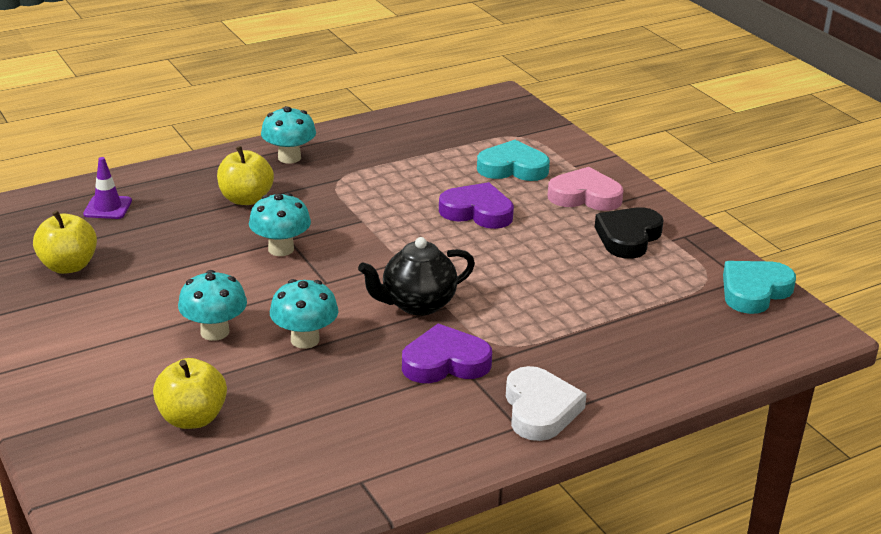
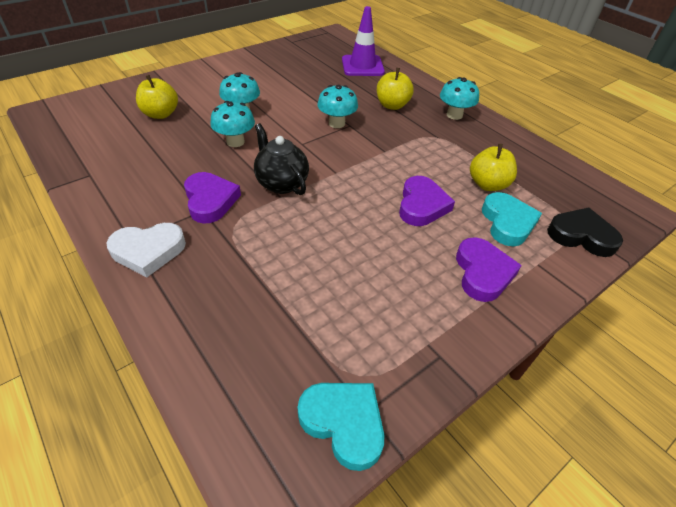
camera: 80 degrees right, 15 degrees up
(68, 266) = (300, 64): yellow apple -> yellow apple (488, 184)
(108, 207) = (362, 66): purple traffic cone -> purple traffic cone, size x1.73
(585, 196) = (482, 273): pink heart -> purple heart
(628, 237) = (418, 306): black heart -> black heart (581, 236)

